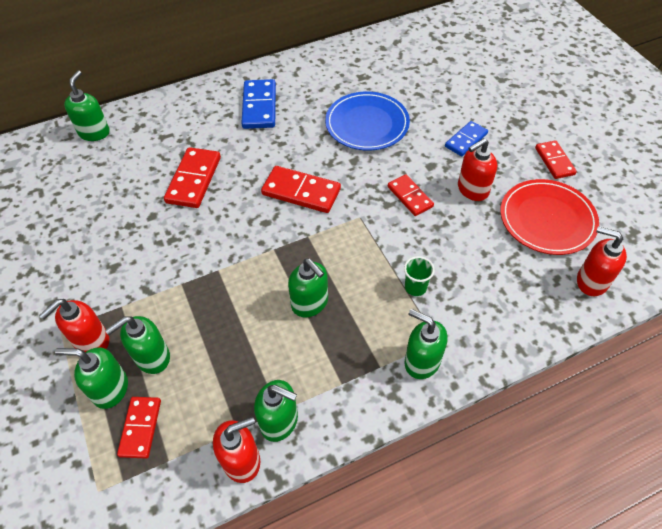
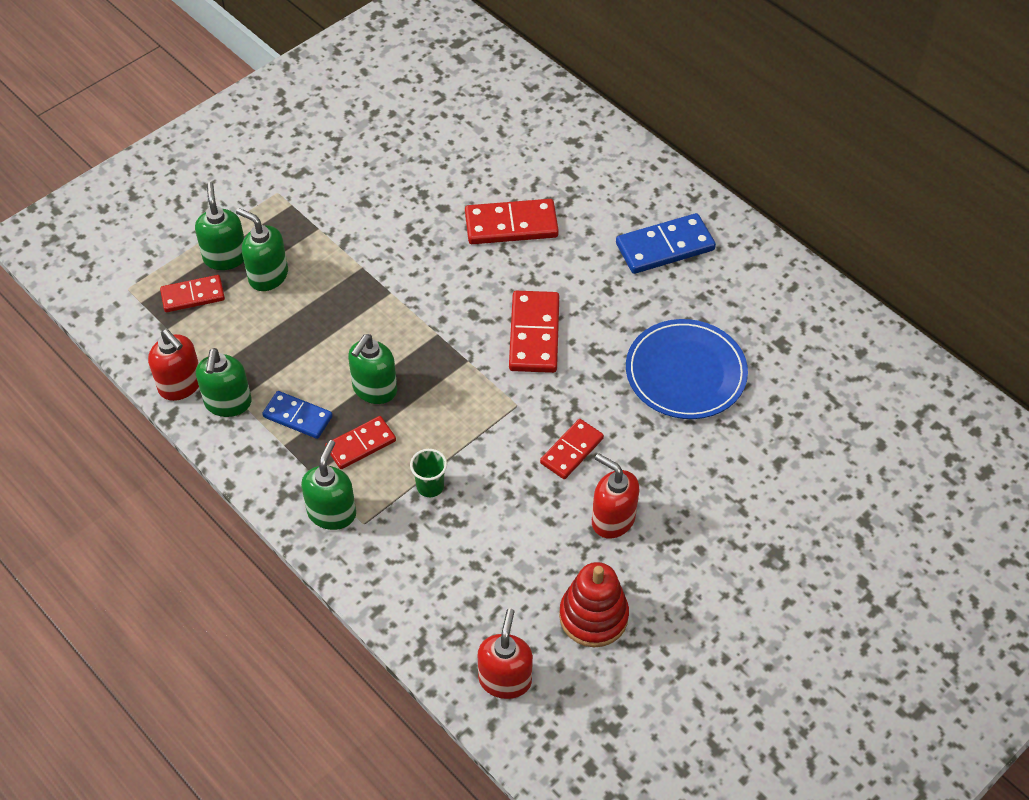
camera: 70 degrees right, 0 degrees up
(91, 341) = (272, 221): red soap dispenser -> none
(94, 132) = (546, 106): green soap dispenser -> none
(466, 140) = (705, 496): blue domino -> blue domino (297, 417)
(547, 219) = (593, 616): red plate -> red stacking toy
(554, 161) = (711, 613): red domino -> red domino (360, 444)

